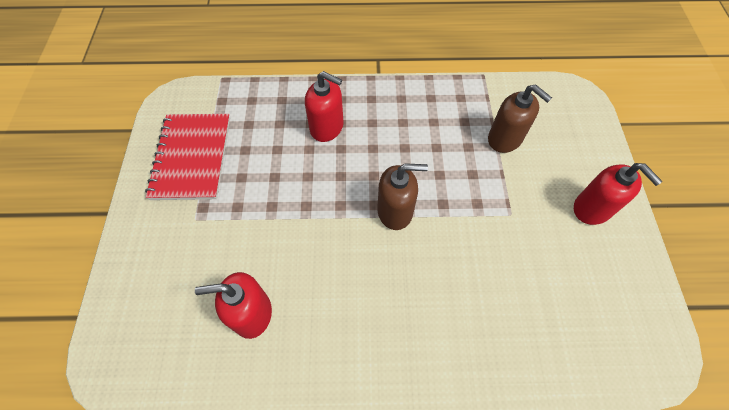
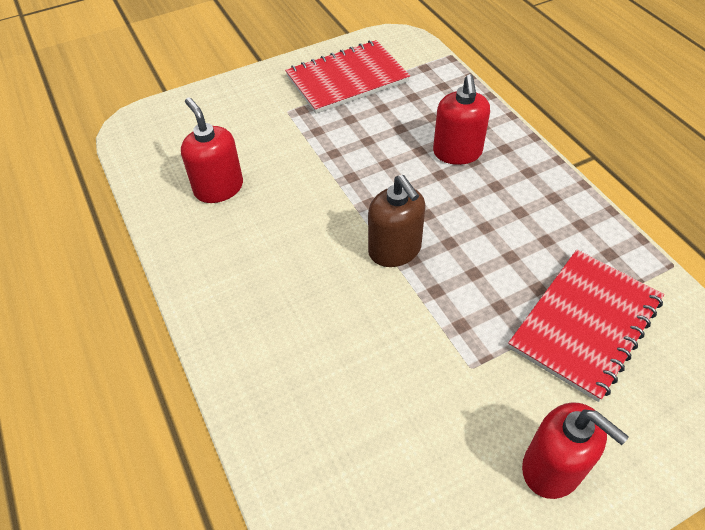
camera: 65 degrees right, 10 degrees down
(505, 139) = (585, 324): brown soap dispenser -> red notebook
(592, 209) = (552, 468): red soap dispenser -> red soap dispenser turned 75 degrees counterclockwise

